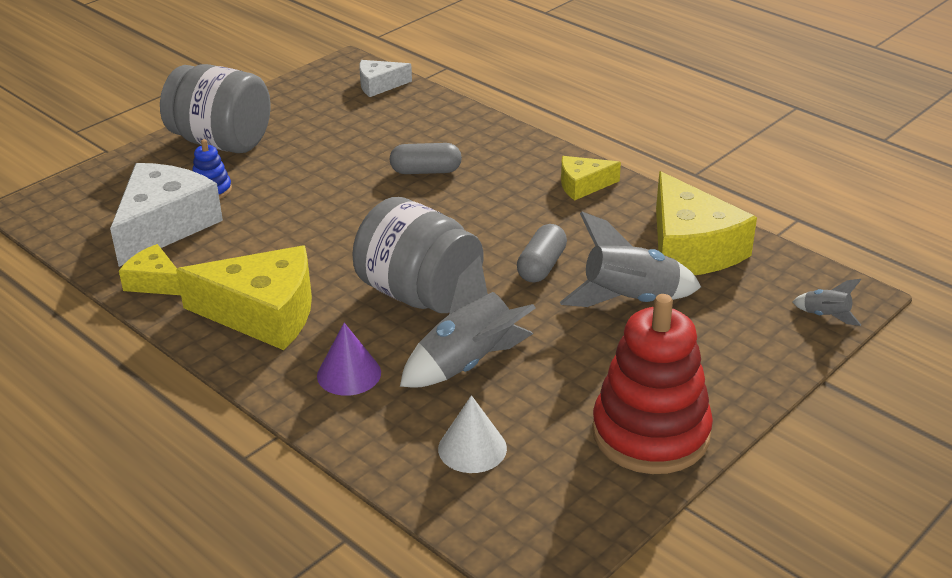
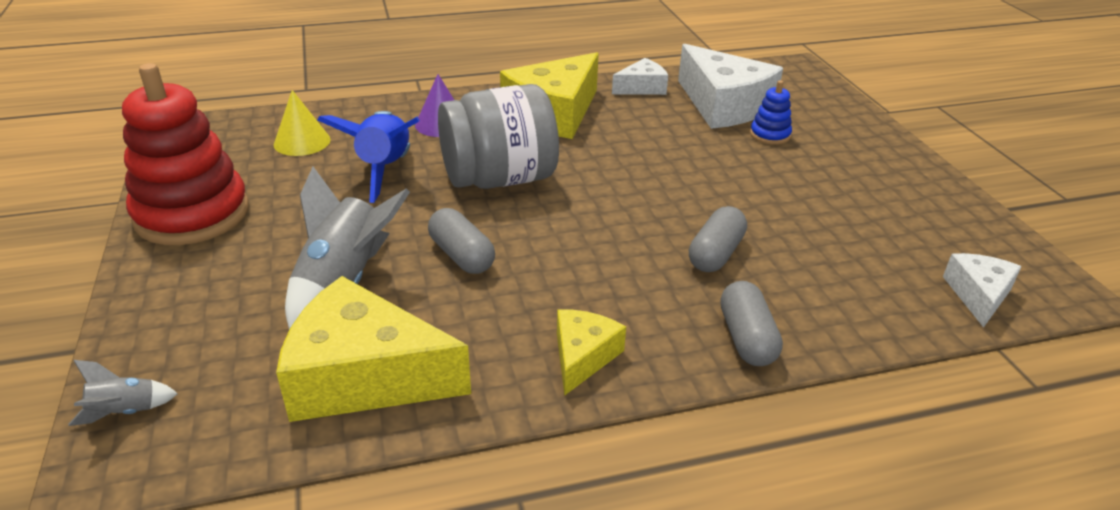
camera: 120 degrees right, 0 degrees up
(155, 282) = (642, 88): yellow cheese -> white cheese
(221, 142) = (867, 159): grey jar -> none
(468, 363) = (384, 170): grey rocket -> blue rocket
(472, 448) = (302, 142): white cone -> yellow cone
(504, 142) = (746, 338): none -> grey capsule

